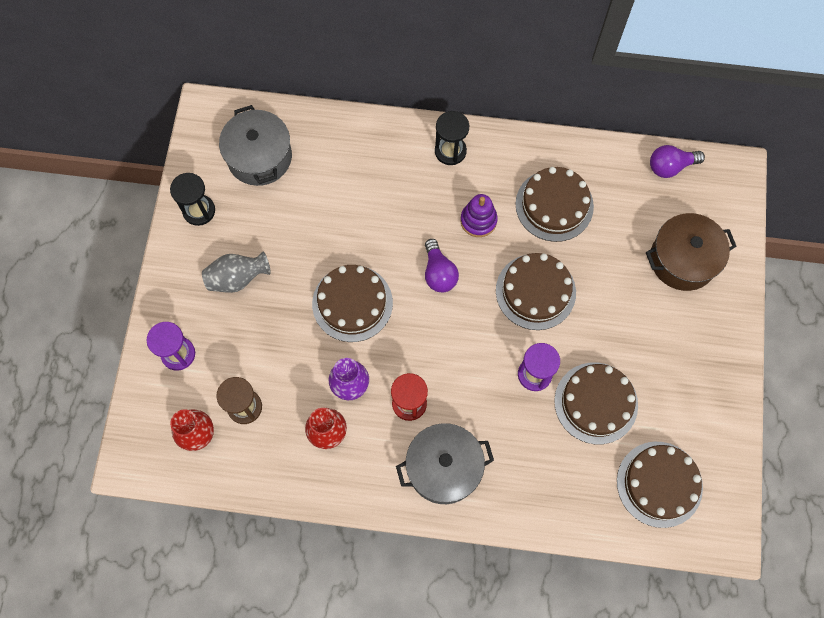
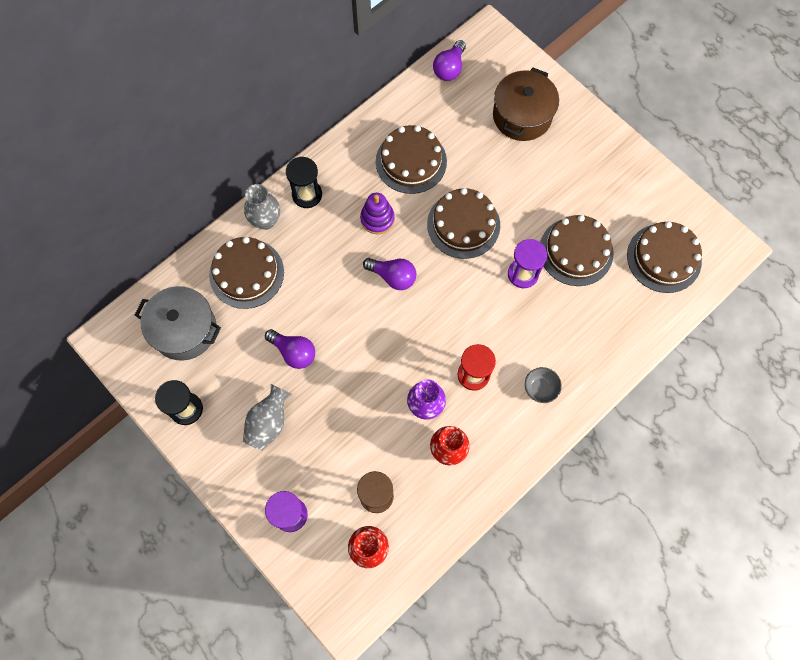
camera: 50 degrees left, 0 degrees up
(309, 250) = (294, 352): none -> purple light bulb
(352, 303) = (363, 354): brown cake -> brown cake (246, 273)
(400, 139) = (266, 220): none -> grey vase
(443, 468) = (540, 388): grey pot -> grey bowl

